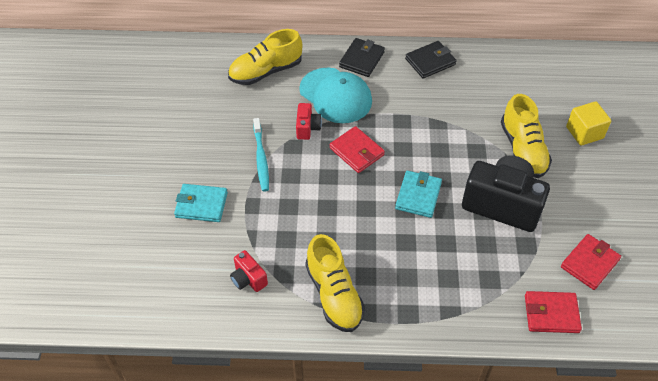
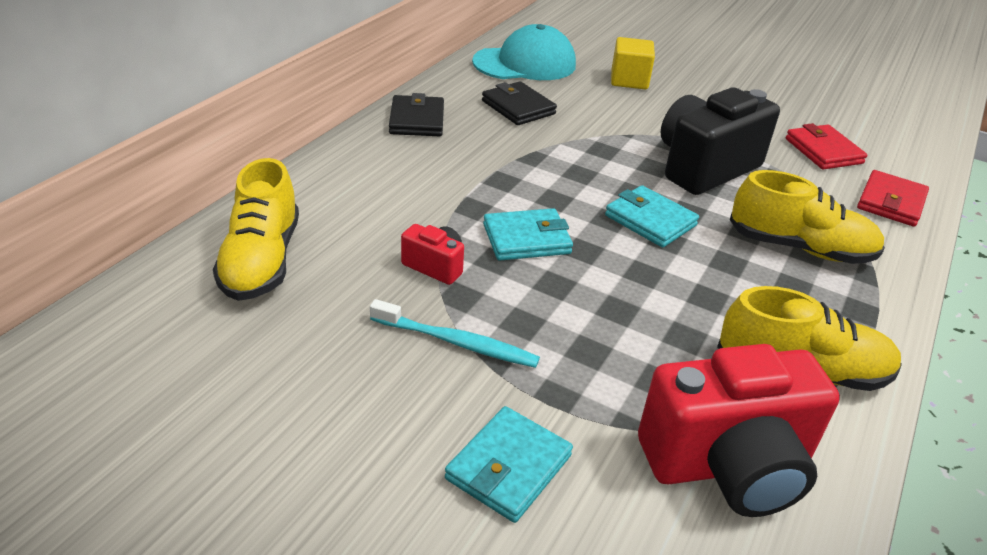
camera: 65 degrees left, 15 degrees down
(248, 279) = (728, 466): red camera -> red camera, size x2.18
(335, 95) = (395, 214): turquoise cap -> turquoise cap (525, 63)
(357, 151) = (526, 239): red wallet -> turquoise wallet
(362, 59) = (349, 166): black wallet -> black wallet (518, 107)
(523, 150) = (626, 122): yellow shoe -> yellow shoe (800, 248)

